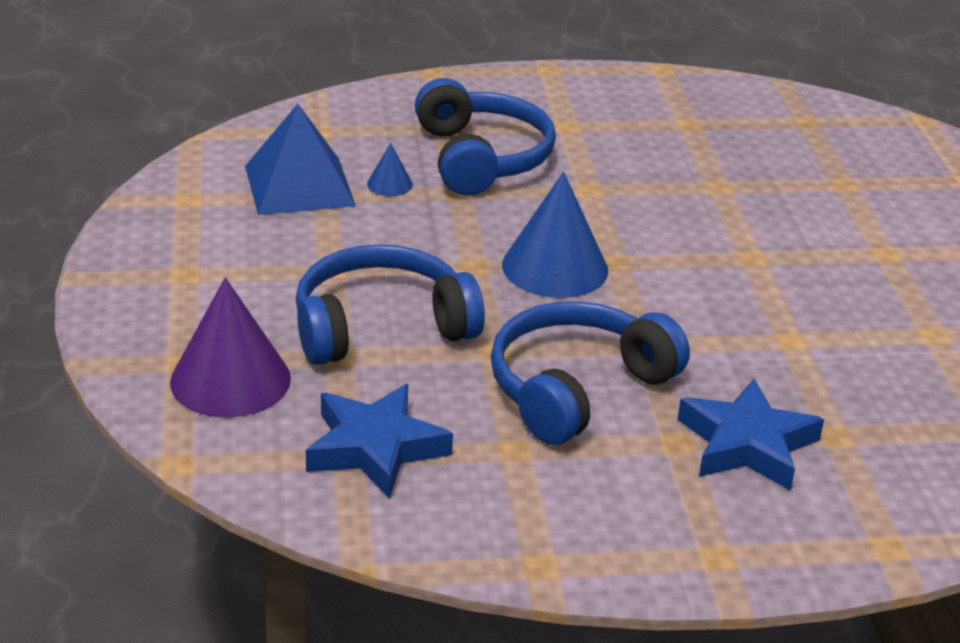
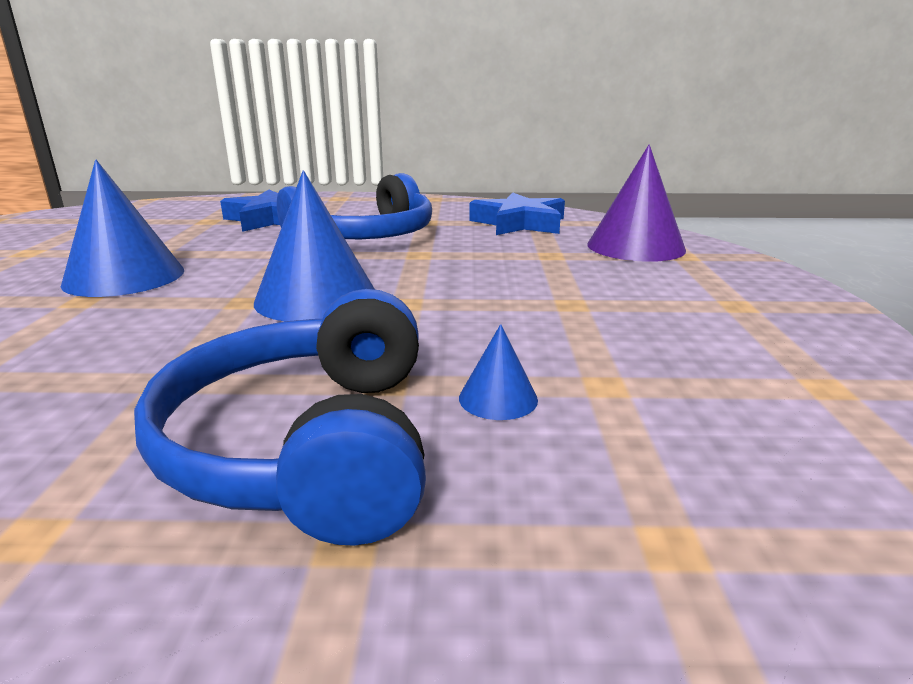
camera: 170 degrees left, 10 degrees down
(299, 185) = (655, 401): blue pyramid -> none
(381, 327) = (515, 266): blue headphones -> none
(761, 291) = (124, 277): none -> blue cone

